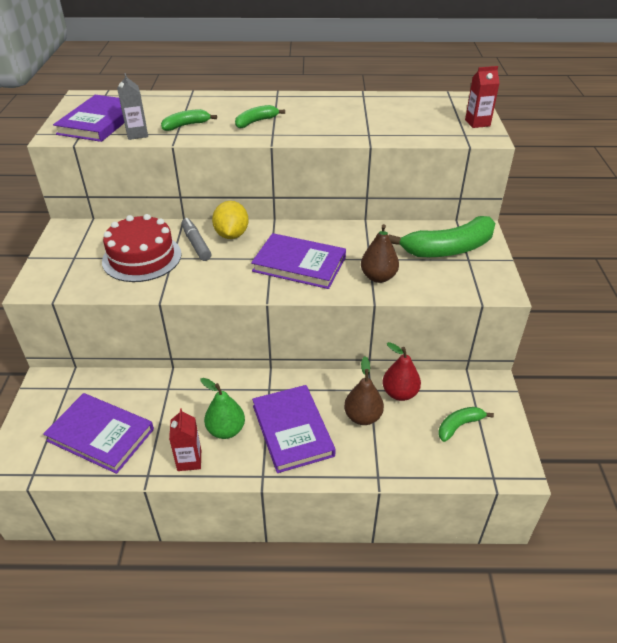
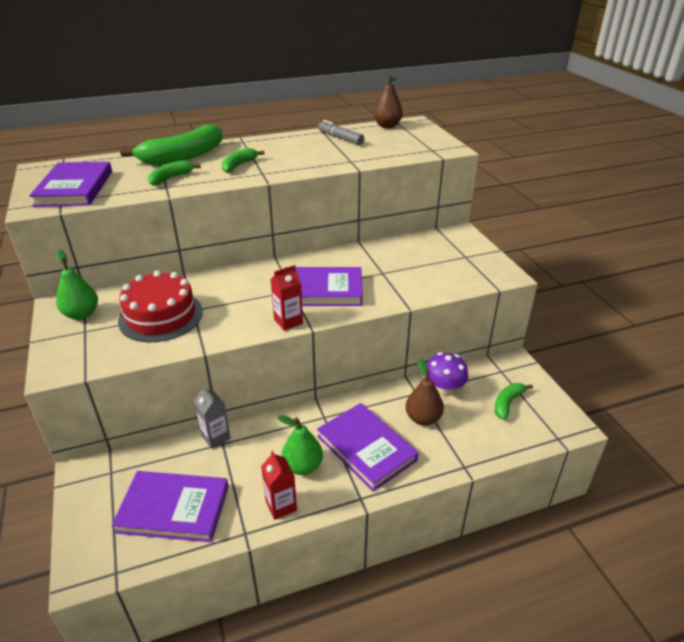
camera: 20 degrees left, 5 degrees down
(79, 241) = (81, 314): none -> green pear
(137, 134) = (124, 193): grey carton -> grey carton (216, 437)
(196, 244) = (210, 292): grey marker -> grey marker (340, 138)
(231, 235) = (241, 277): yellow lemon -> none
(378, 277) = (400, 286): brown pear -> brown pear (387, 126)
(399, 393) = (443, 389): red pear -> purple mushroom
(448, 249) = (444, 251): green banana -> green banana (183, 156)
(477, 123) = (435, 139): red carton -> red carton (288, 321)

